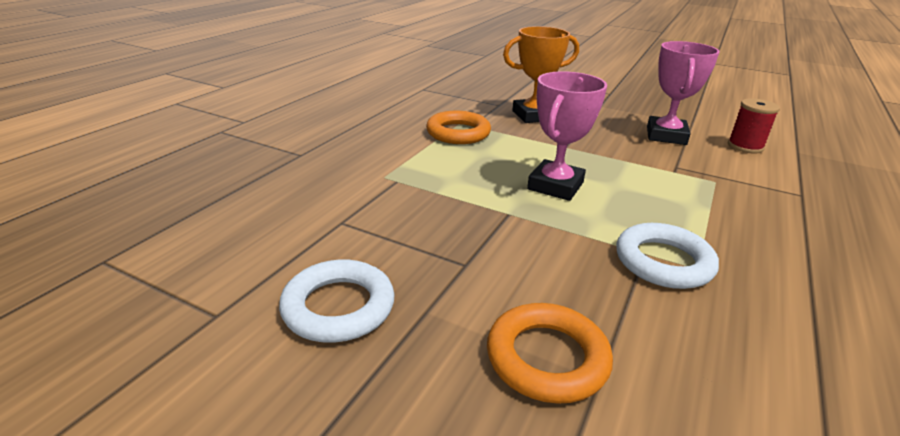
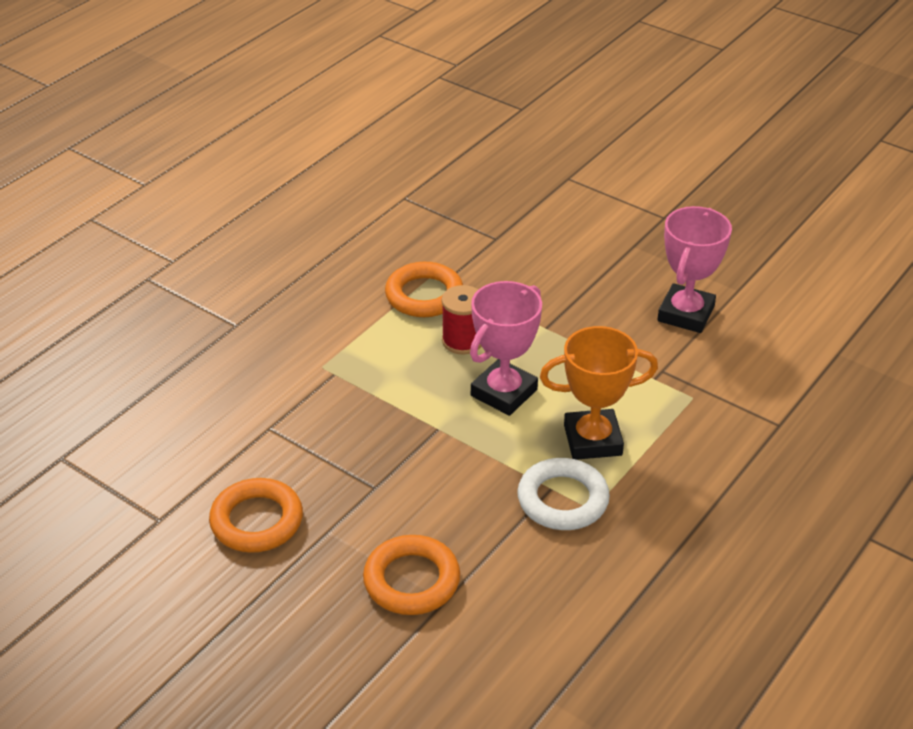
camera: 10 degrees right, 10 degrees up
(338, 307) = (257, 521): white ring -> orange ring
(534, 116) = (533, 265): orange trophy -> orange trophy (592, 440)
(745, 146) = (775, 340): red spool -> red spool (462, 341)

